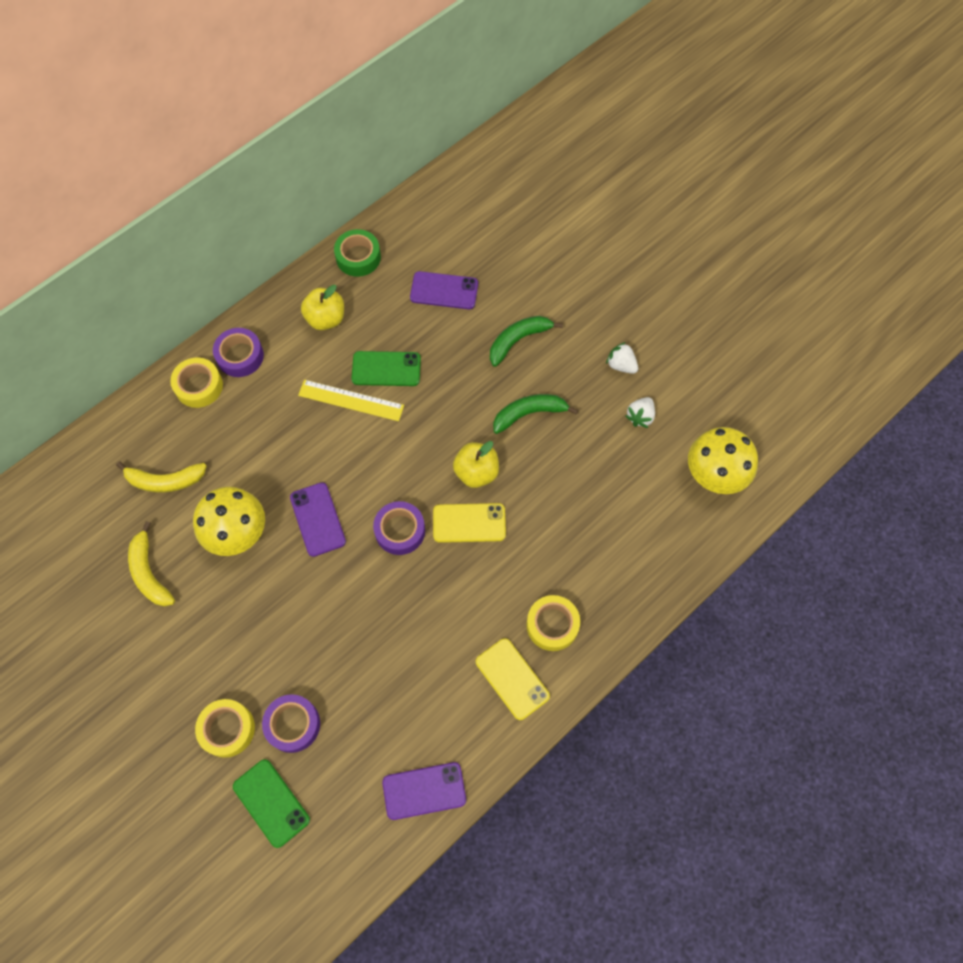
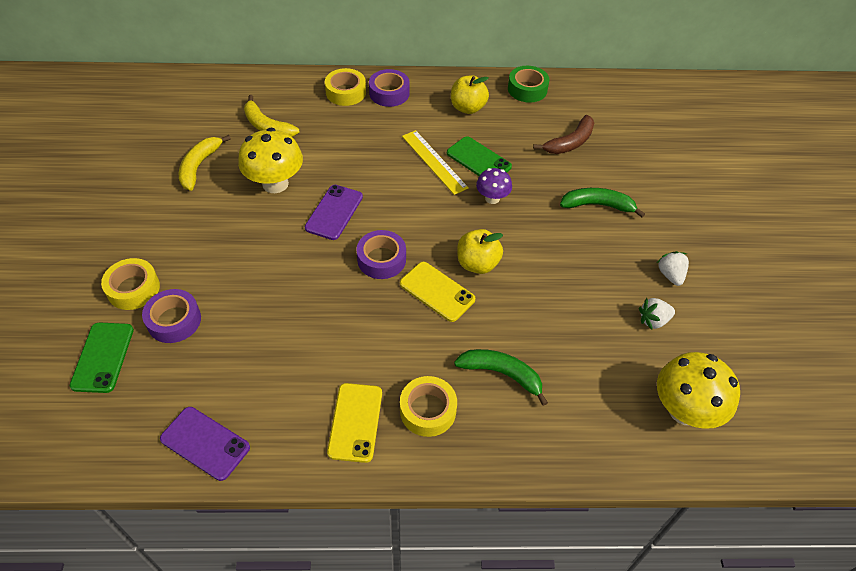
camera: 40 degrees right, 15 degrees down
(432, 399) = (492, 198): none -> purple mushroom
(444, 291) = (570, 142): purple phone -> brown banana
(529, 414) = (558, 255): green banana -> green banana (501, 374)

